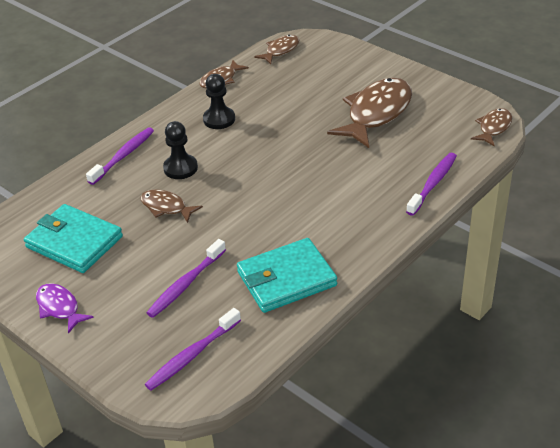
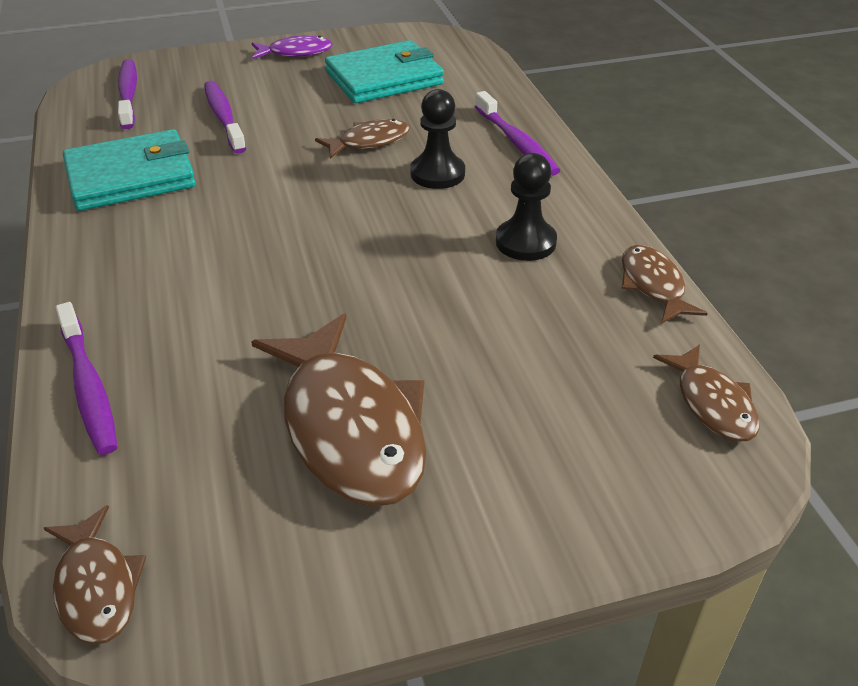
camera: 120 degrees right, 0 degrees up
(286, 279) = (131, 176): turquoise wallet -> turquoise wallet turned 60 degrees clockwise

